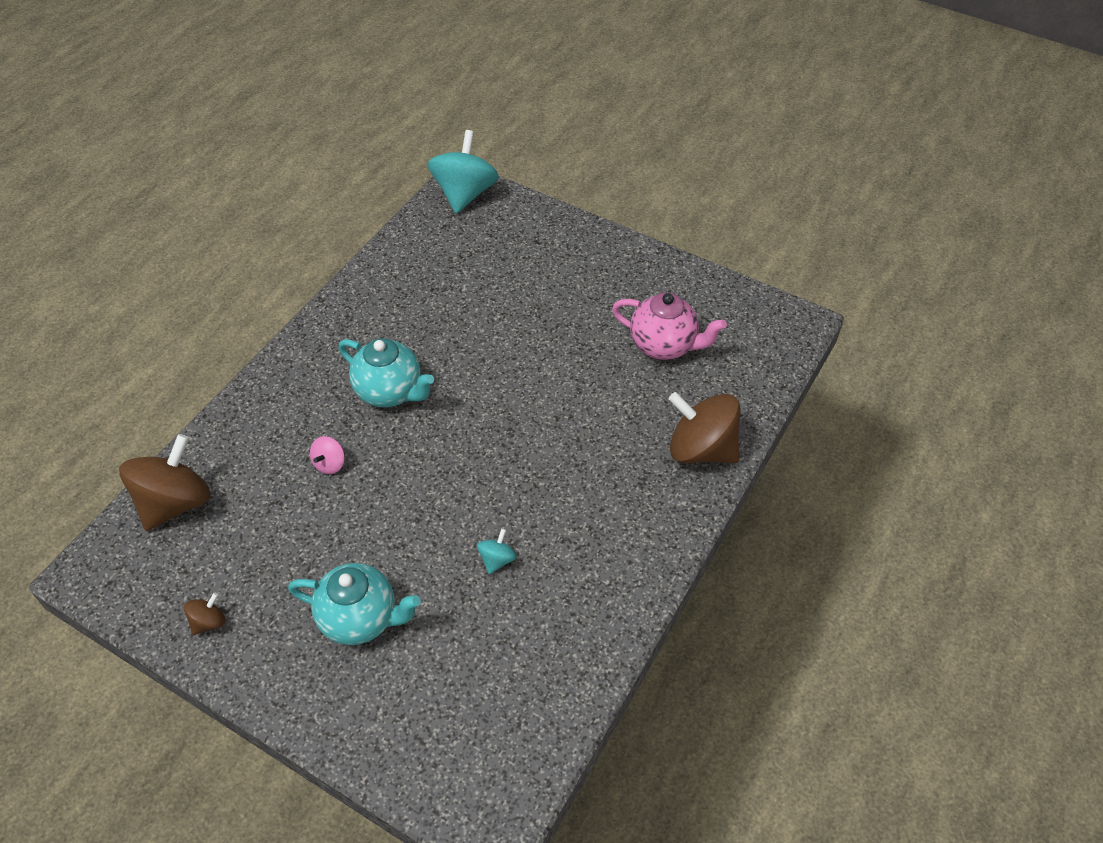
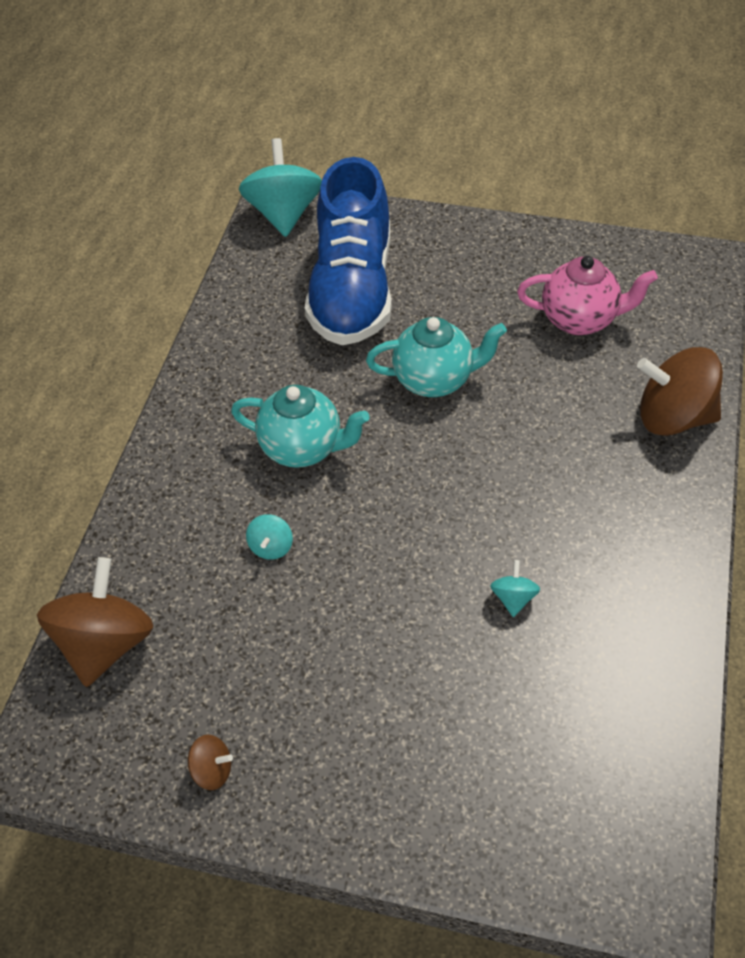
camera: 15 degrees left, 0 degrees up
(208, 622) = (212, 770): brown spinning top -> brown spinning top turned 75 degrees clockwise
(330, 464) = (271, 547): pink spinning top -> turquoise spinning top
(360, 618) = (391, 711): turquoise teapot -> turquoise teapot (434, 380)
(489, 272) = (352, 291): none -> blue shoe

